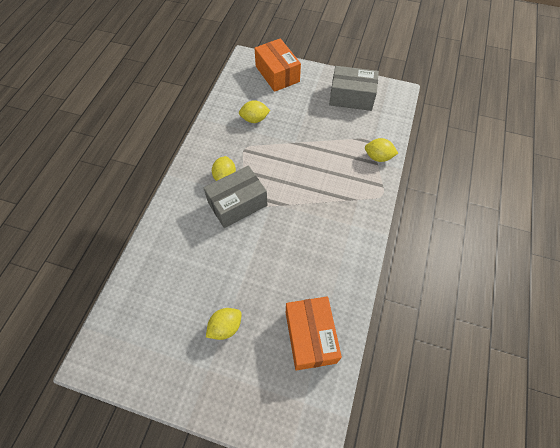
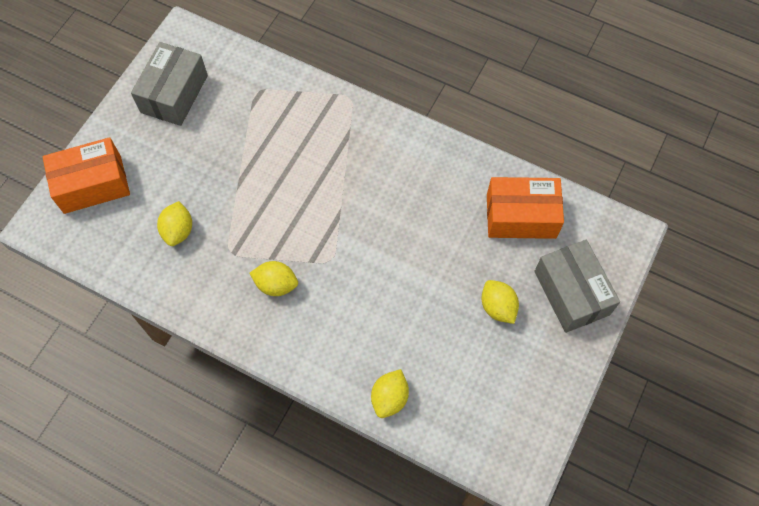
camera: 80 degrees left, 5 degrees up
(237, 204) = (325, 273): grey box -> grey box (571, 293)
(378, 157) = (290, 87): yellow lemon -> yellow lemon (389, 398)

